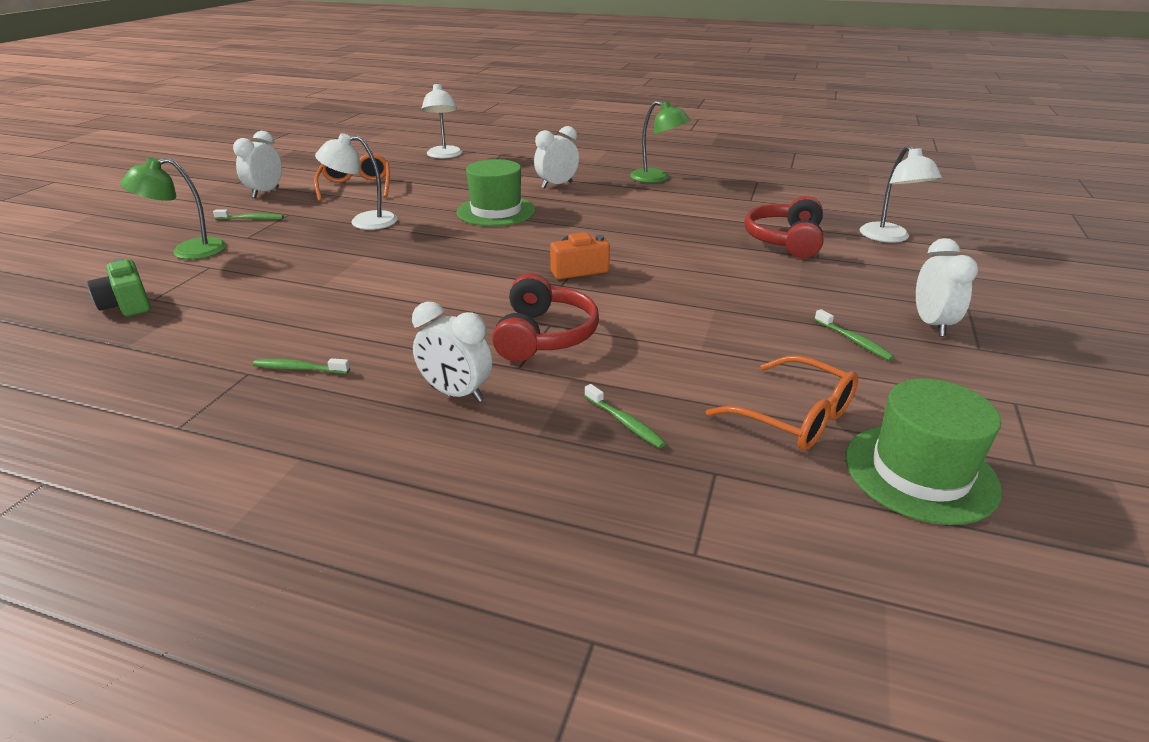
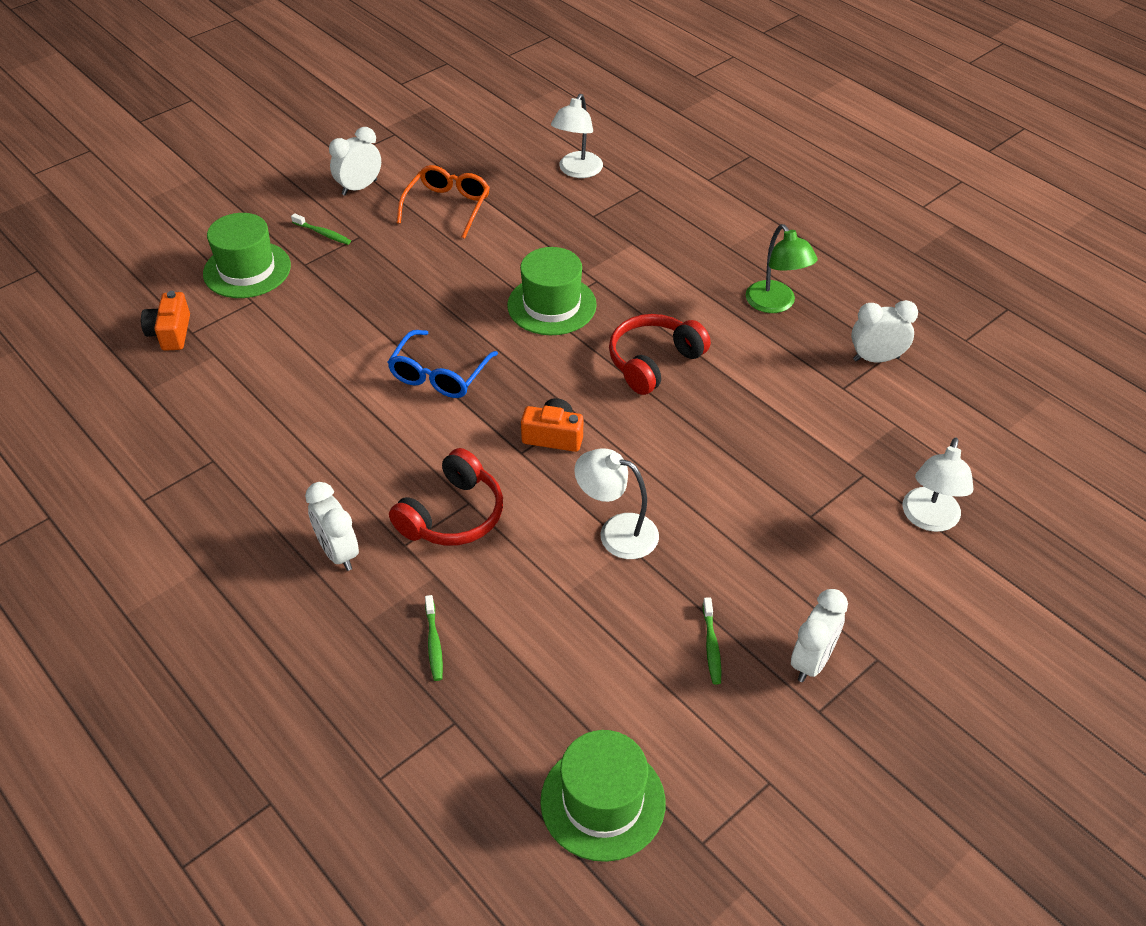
camera: 30 degrees right, 15 degrees up
(127, 304) = (171, 333): green camera -> orange camera
(188, 251) = (247, 270): green lamp -> green hat
(299, 368) = (248, 471): green toothbrush -> none
(364, 222) = (416, 276): white lamp -> white lamp (616, 532)
(440, 264) = (439, 375): none -> blue glasses
(557, 185) = (652, 277): white clock -> white clock (876, 359)
(785, 240) = (805, 476): red headphones -> red headphones (654, 362)
(794, 417) = (566, 702): orange glasses -> none

